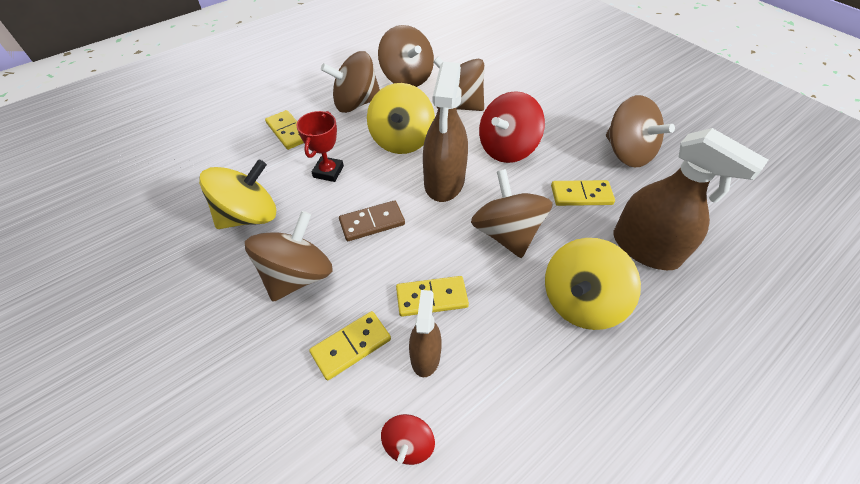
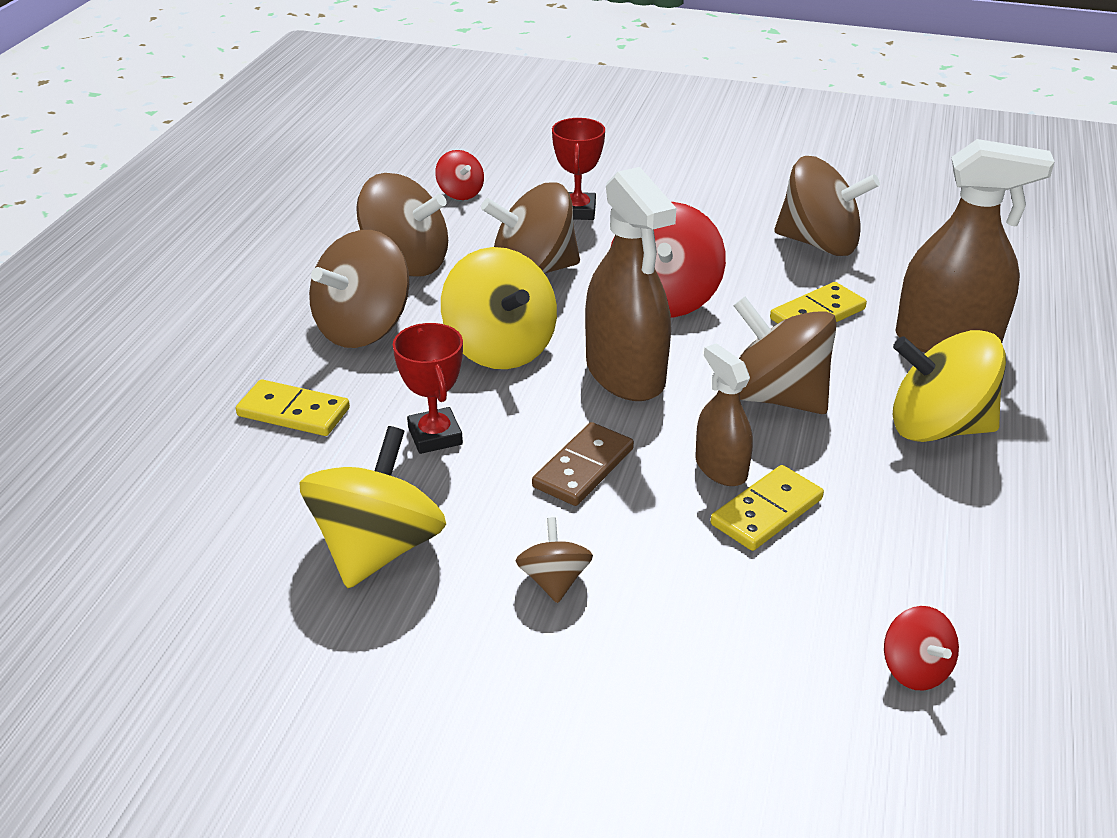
camera: 35 degrees left, 15 degrees down
(298, 275) = (554, 581): brown spinning top -> brown spinning top, size x0.51
(351, 346) = (729, 616): yellow domino -> none
(425, 355) = (831, 575): brown spray bottle -> brown spray bottle (721, 468)
(467, 51) = (460, 193): none -> red spinning top
(513, 82) = (577, 211): none -> red trophy
(580, 301) = (938, 427): yellow spinning top -> yellow spinning top turned 90 degrees clockwise

